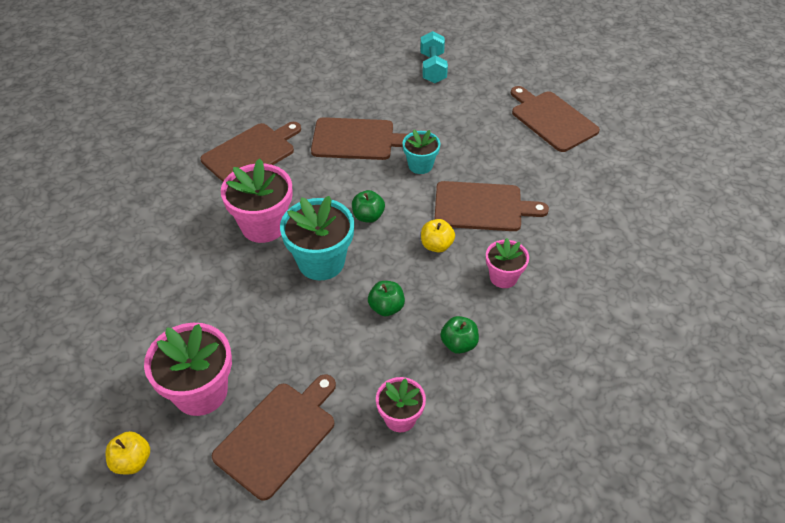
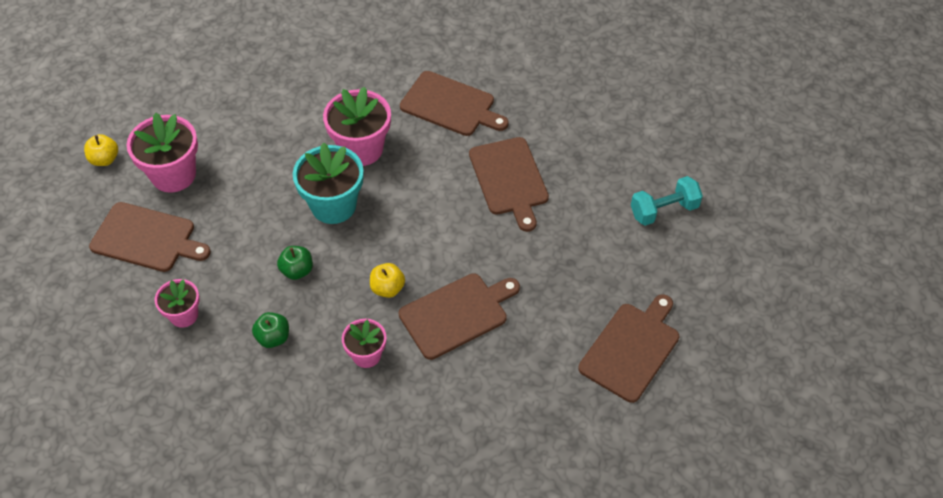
camera: 70 degrees right, 5 degrees up
(368, 216) = (404, 222): green apple -> none
(420, 165) = (495, 244): turquoise flower pot -> none
(482, 207) = (457, 314): brown cutting board -> brown cutting board turned 105 degrees counterclockwise

